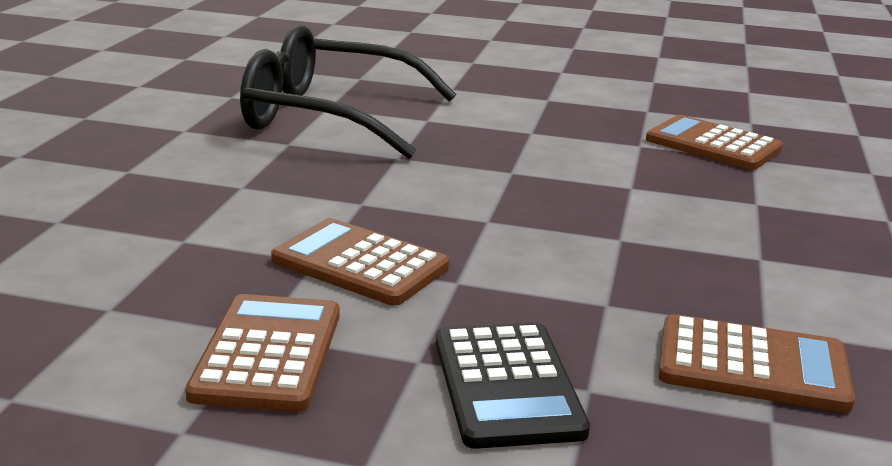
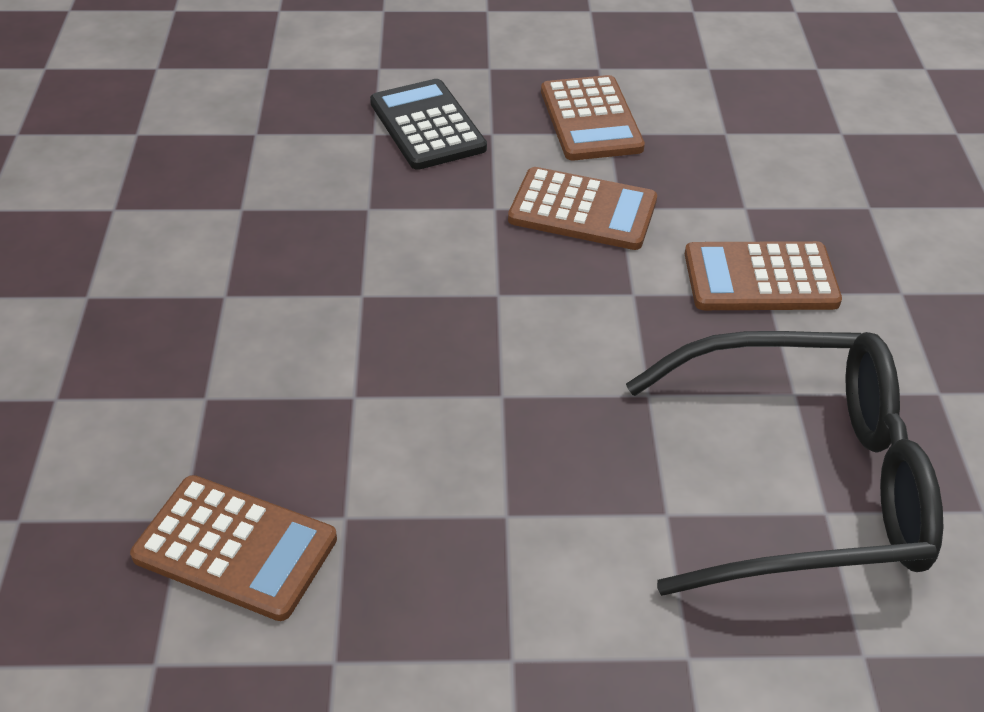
camera: 165 degrees right, 20 degrees up
(752, 365) = (259, 171): brown calculator -> brown calculator (760, 278)

